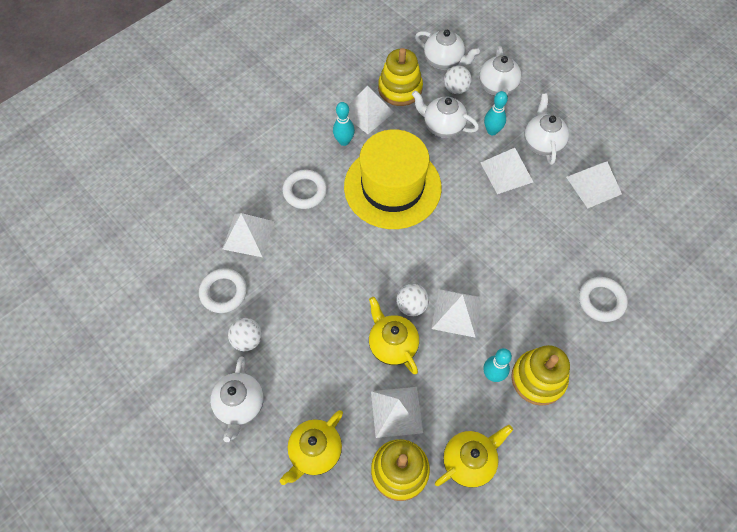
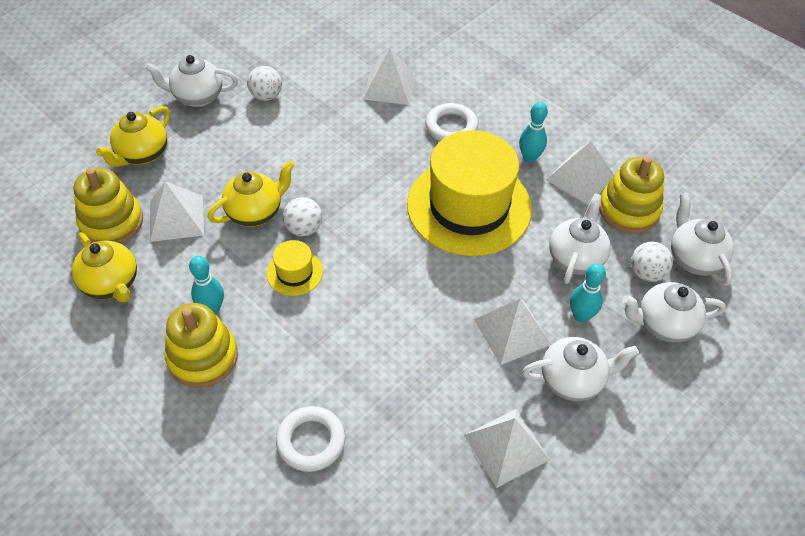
camera: 85 degrees right, 10 degrees down
(223, 292) = (320, 74): white ring -> none
(315, 452) = (142, 154): yellow teapot -> yellow teapot turned 90 degrees counterclockwise
(444, 61) = (694, 258): white teapot -> white teapot turned 135 degrees clockwise
(456, 313) = (294, 272): white pyramid -> yellow hat

